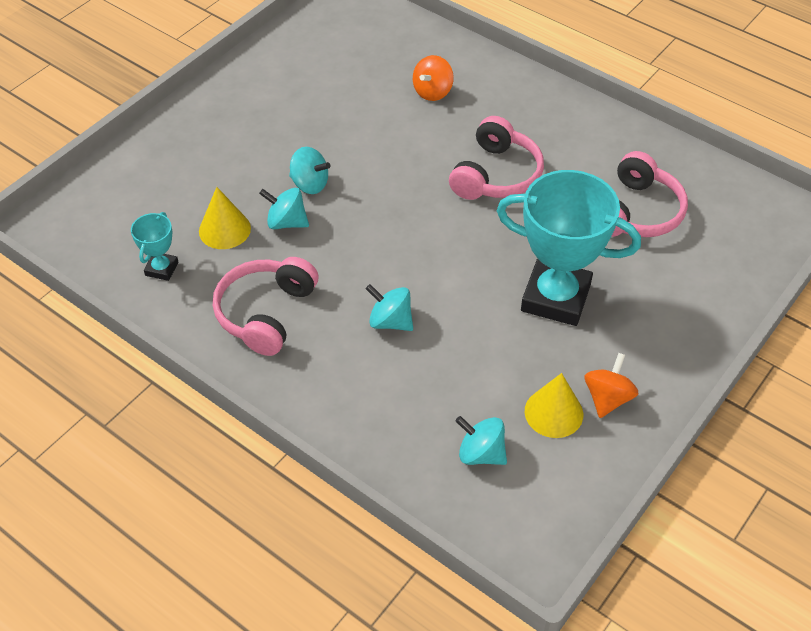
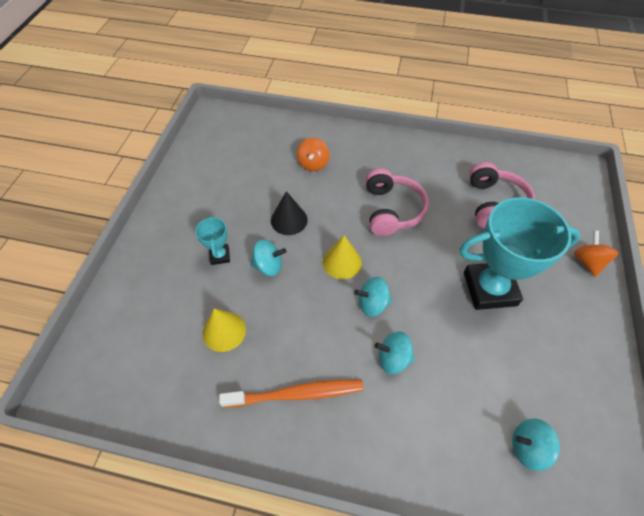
camera: 25 degrees left, 5 degrees up
(162, 269) = (190, 389): turquoise trophy -> turquoise trophy (220, 256)
(266, 313) = (297, 394): pink headphones -> orange toothbrush
(286, 222) = (268, 305): turquoise spinning top -> turquoise spinning top (372, 304)
(363, 144) = (289, 220): none -> black cone
(553, 412) = (551, 385): yellow cone -> yellow cone (342, 262)
(607, 398) = (575, 355): orange spinning top -> orange spinning top (587, 262)

